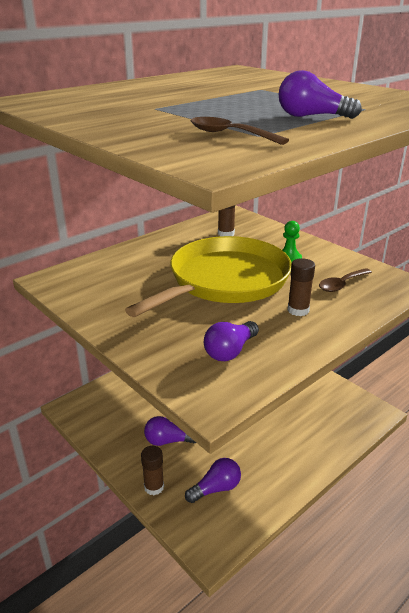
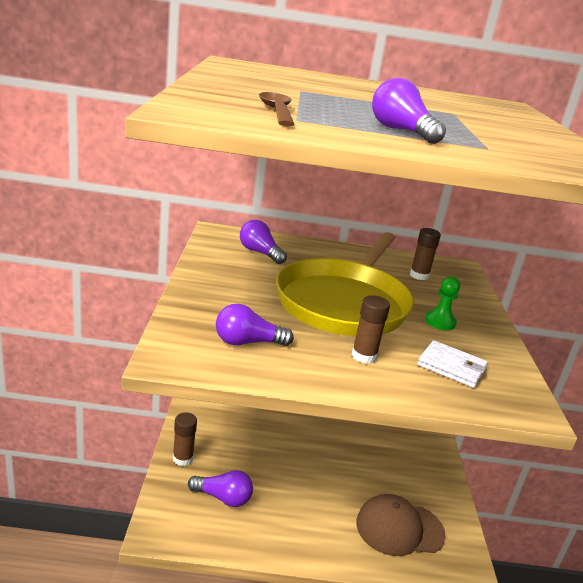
camera: 40 degrees right, 5 degrees down
(168, 441) = (238, 438): purple light bulb -> purple light bulb (260, 253)
(225, 281) = (344, 302): yellow pan -> yellow pan turned 120 degrees clockwise
(323, 417) = (399, 528): none -> brown cap
(341, 284) = (451, 367): brown spoon -> white wallet

